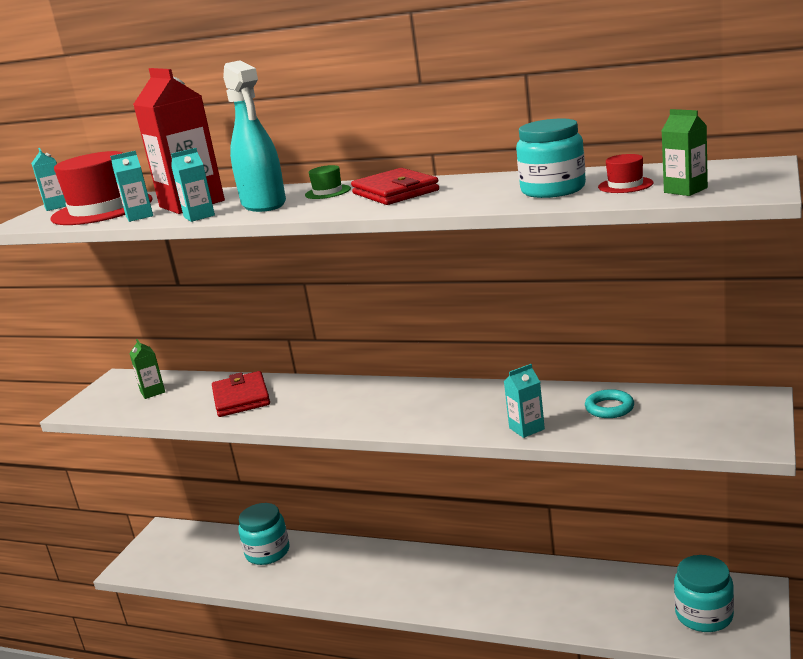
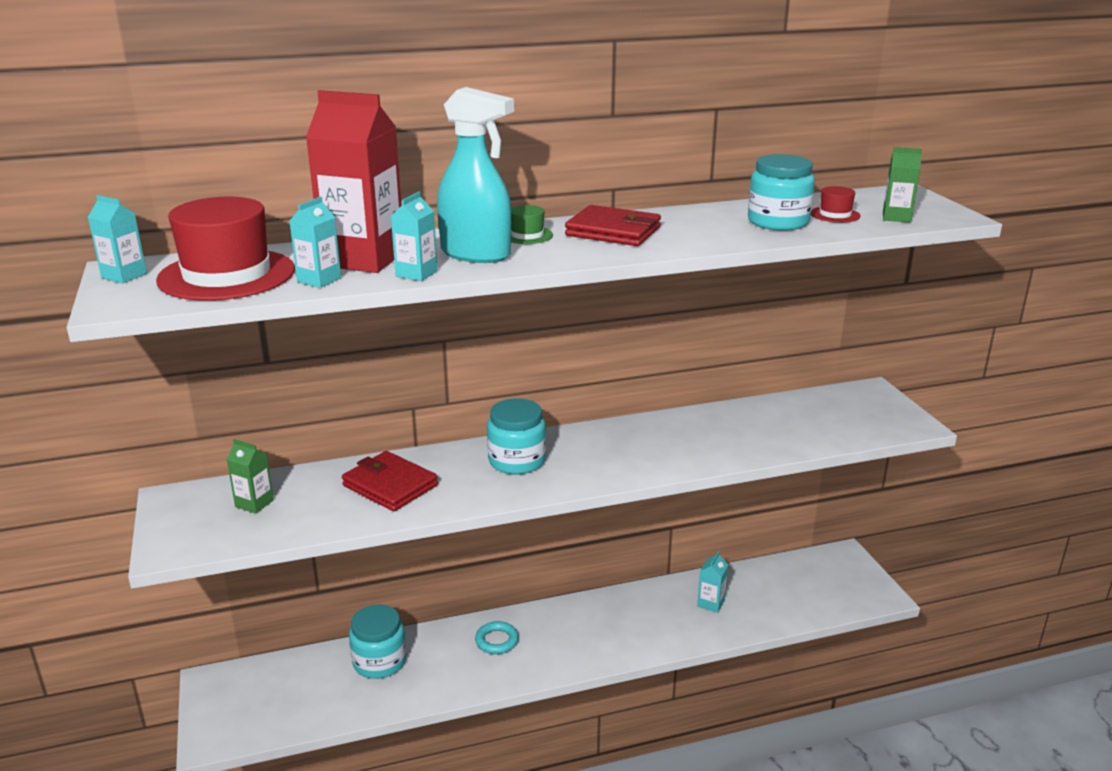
camera: 40 degrees left, 5 degrees up
(526, 428) = (732, 452): turquoise carton -> turquoise carton (711, 603)
(609, 408) = (775, 420): turquoise ring -> turquoise ring (497, 641)
(704, 615) = (828, 585): turquoise jar -> turquoise jar (517, 461)

